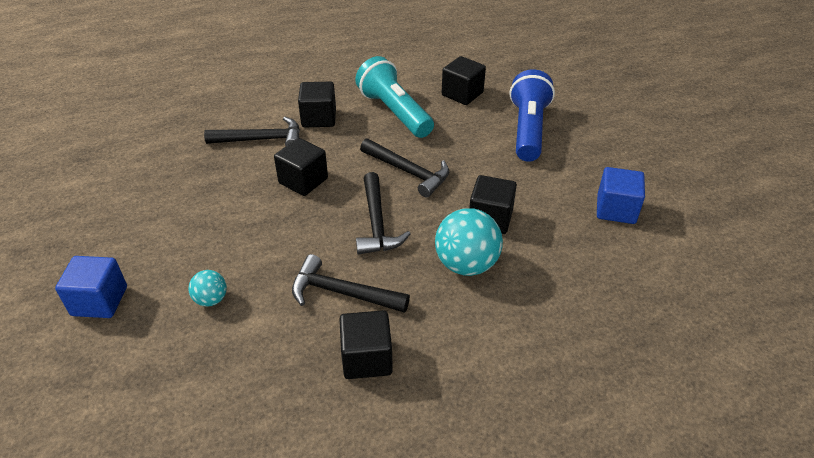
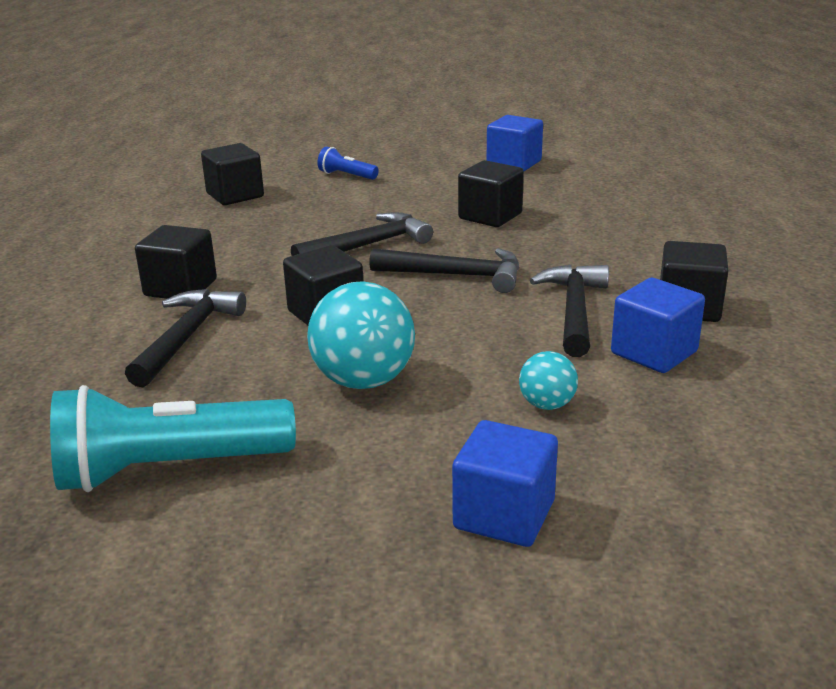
camera: 70 degrees left, 15 degrees down
(289, 344) = (654, 352): none -> blue cube
(342, 293) = (574, 310): black hammer -> black hammer turned 150 degrees clockwise
(394, 112) = (228, 237): turquoise flashlight -> turquoise flashlight (169, 469)
(466, 264) = (559, 238): turquoise ball -> turquoise ball (364, 381)
(528, 129) = (347, 175): blue flashlight -> blue flashlight, size x0.47

